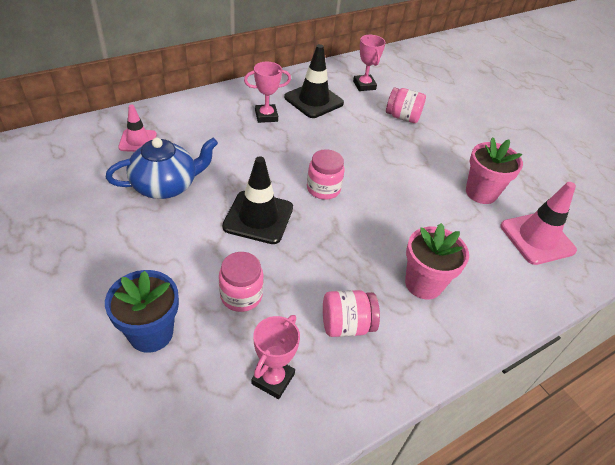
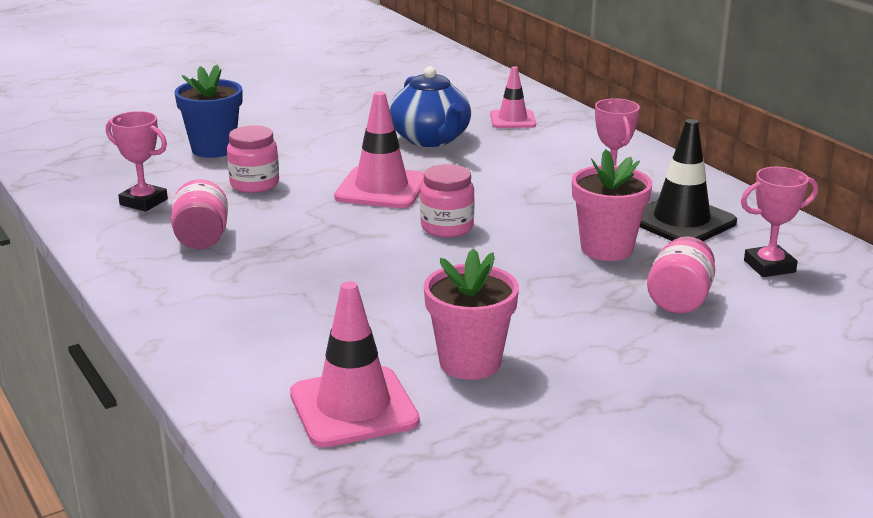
camera: 95 degrees right, 20 degrees down
(258, 217) = (381, 188): black traffic cone -> pink traffic cone
(423, 284) = (259, 291): pink flower pot -> pink flower pot (606, 249)

